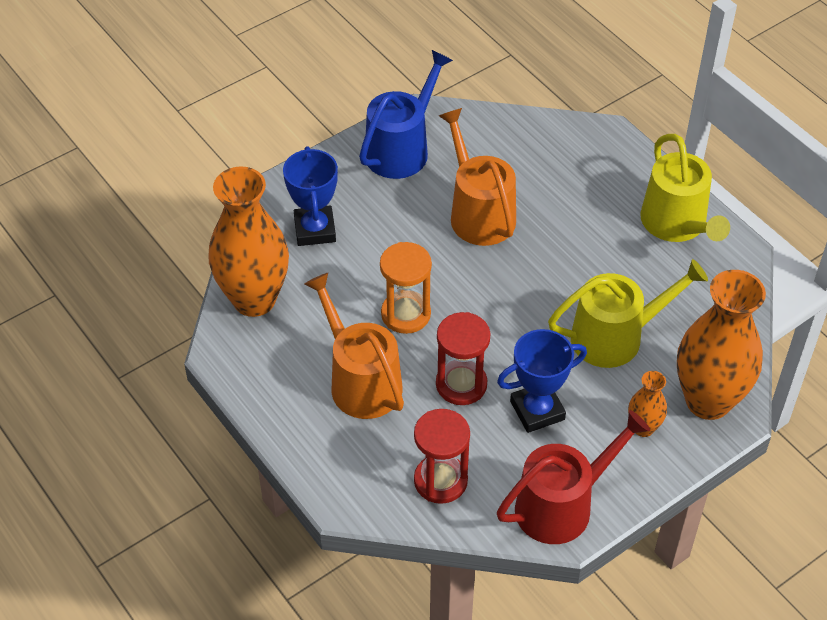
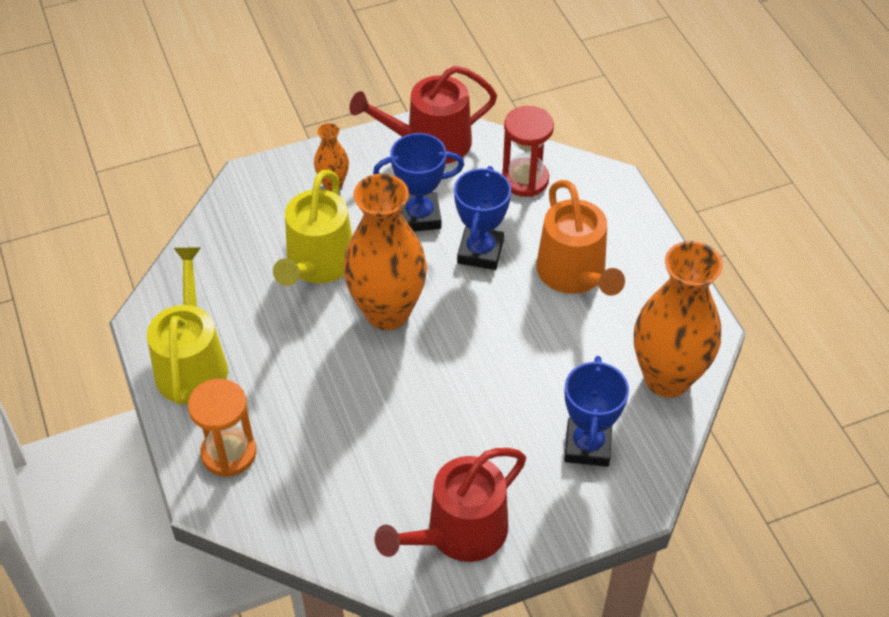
camera: 165 degrees left, 0 degrees up
(401, 149) = (459, 532): blue watering can -> red watering can
(406, 314) = (513, 329): orange hourglass -> orange hourglass (229, 453)
(461, 384) = (480, 252): red hourglass -> blue trophy
(479, 213) = (398, 424): orange watering can -> none
(615, 337) = (318, 264): yellow watering can -> yellow watering can turned 75 degrees counterclockwise
(708, 401) = (265, 193): orange vase -> orange vase (387, 312)

